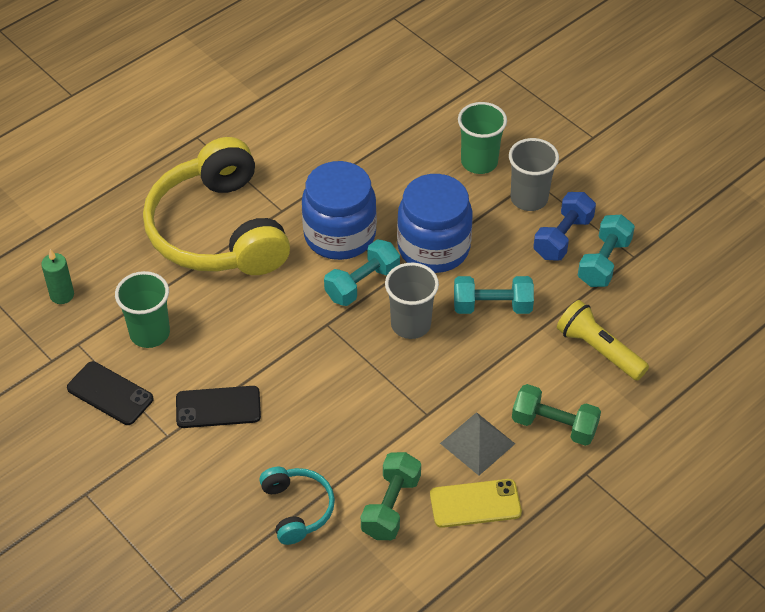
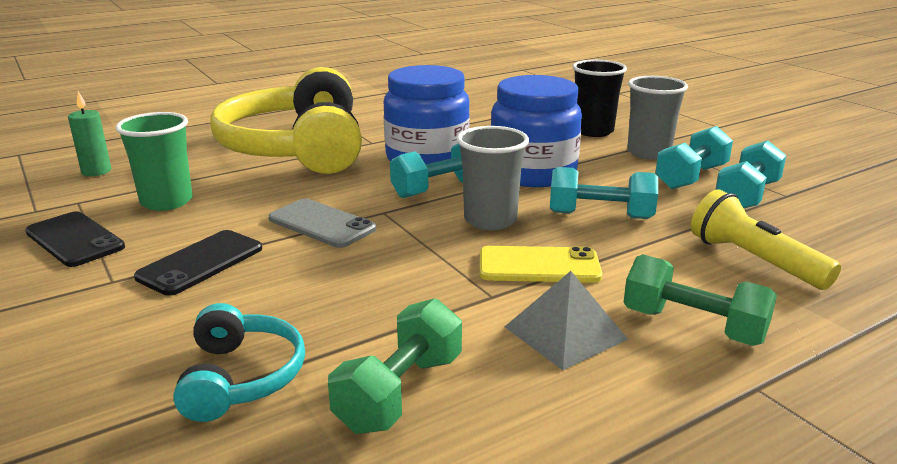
camera: 10 degrees right, 25 degrees down
(218, 407) = (200, 263): black phone -> black phone turned 60 degrees counterclockwise
(285, 347) = (321, 224): none -> grey phone
(475, 504) = (551, 406): yellow phone -> yellow phone (539, 266)
(479, 162) = (593, 131): green cup -> black cup
(562, 237) = (691, 177): blue dumbbell -> turquoise dumbbell

